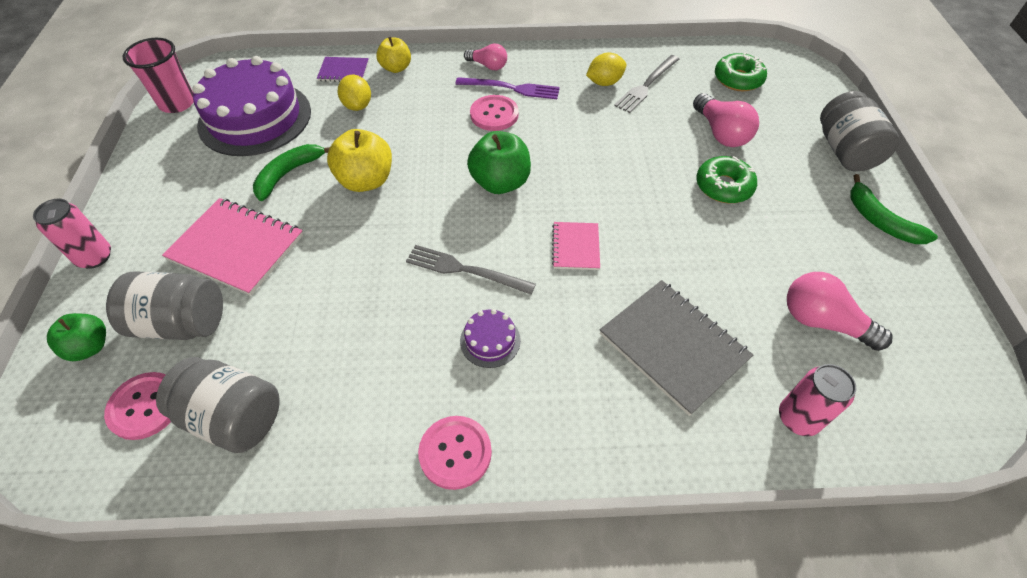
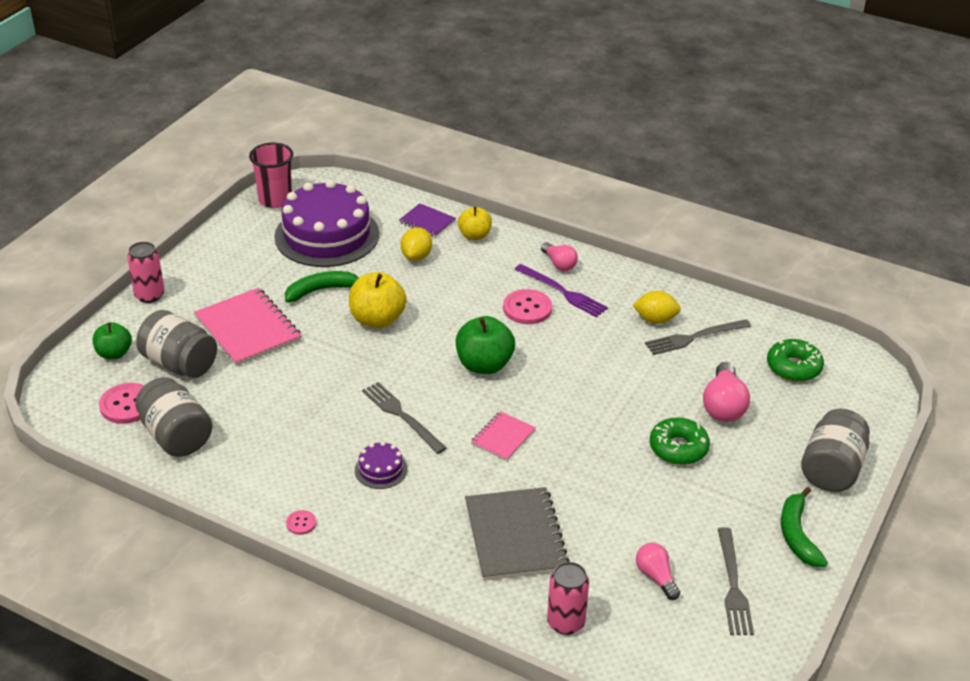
camera: 30 degrees right, 15 degrees down
(455, 453) = (301, 523): pink button -> pink button, size x0.51
(822, 322) = (656, 577): pink light bulb -> pink light bulb, size x0.64
(884, 295) = (733, 585): none -> grey fork

